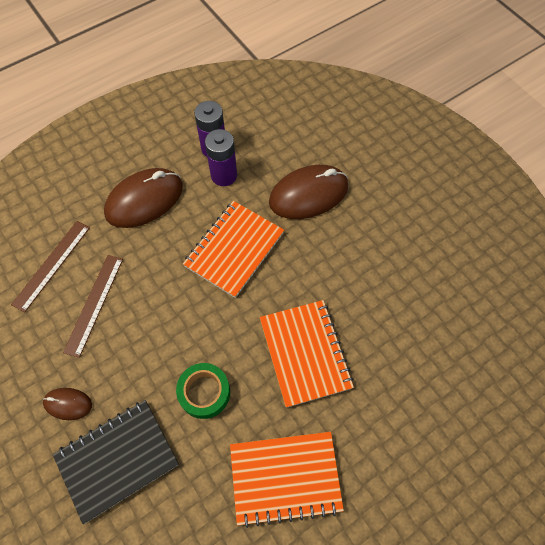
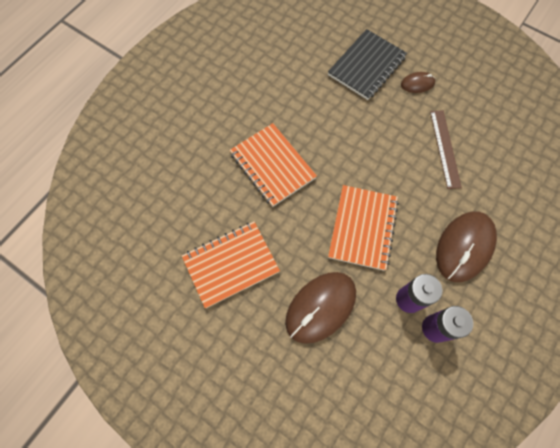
camera: 160 degrees right, 5 degrees up
(52, 265) = (497, 165): brown ruler -> none
(204, 392) = (332, 118): green tape -> none
(285, 477) = (258, 89): orange notebook -> orange notebook (231, 264)

